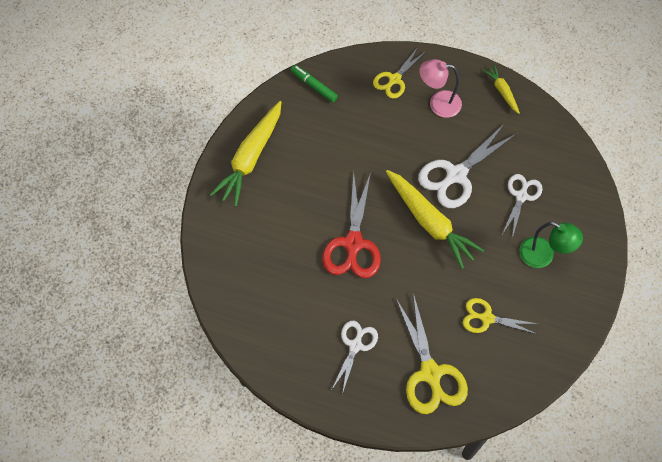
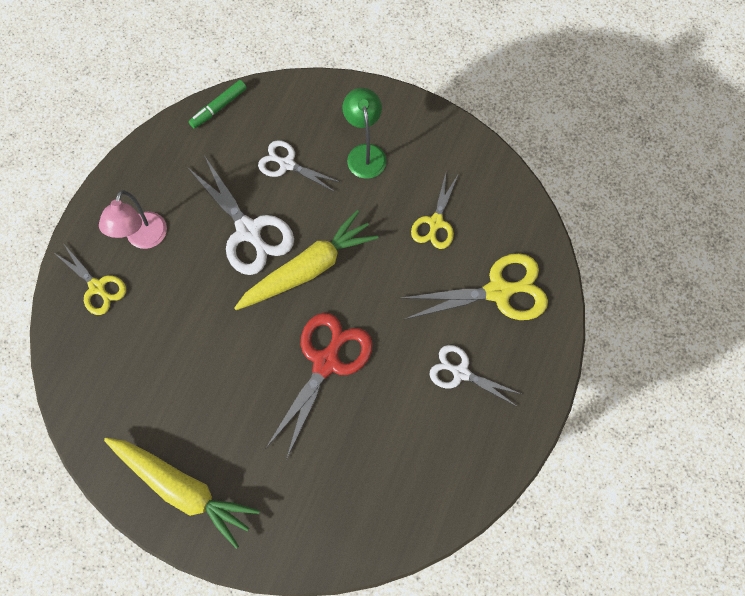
camera: 85 degrees left, 5 degrees up
(314, 86) = (85, 393): green marker -> green marker (219, 107)
(353, 243) = (326, 362): red scissors -> red scissors turned 75 degrees counterclockwise
(502, 91) = (141, 164): yellow carrot -> none
(543, 256) = (365, 153): green lamp -> green lamp turned 45 degrees counterclockwise

